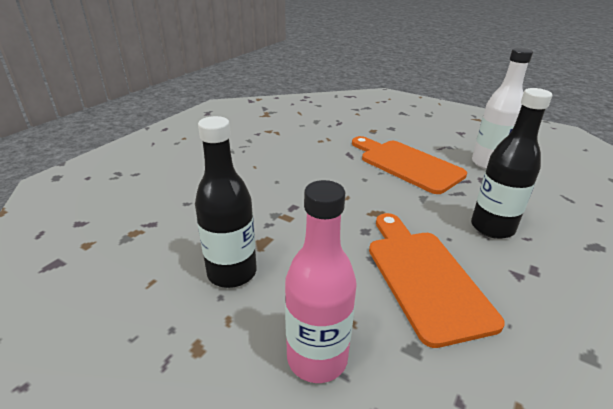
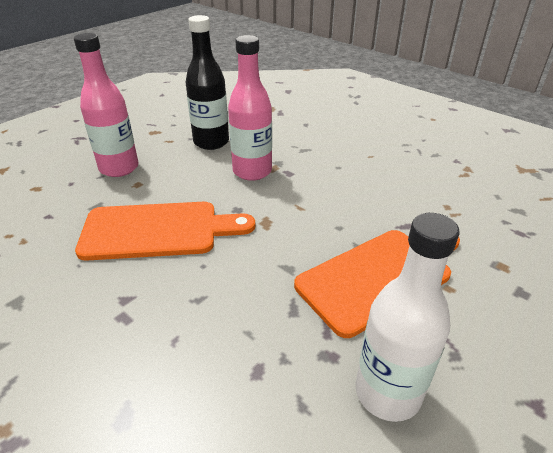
camera: 100 degrees right, 5 degrees up
(296, 229) = (252, 171): none -> pink bottle
(492, 227) = (207, 312): black bottle -> none

